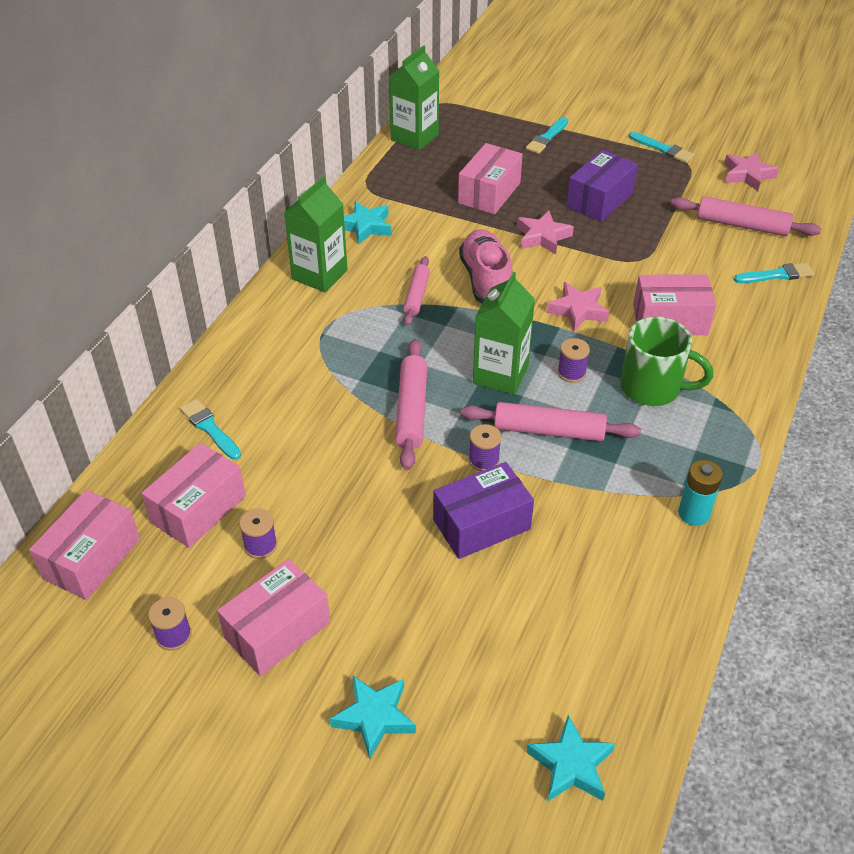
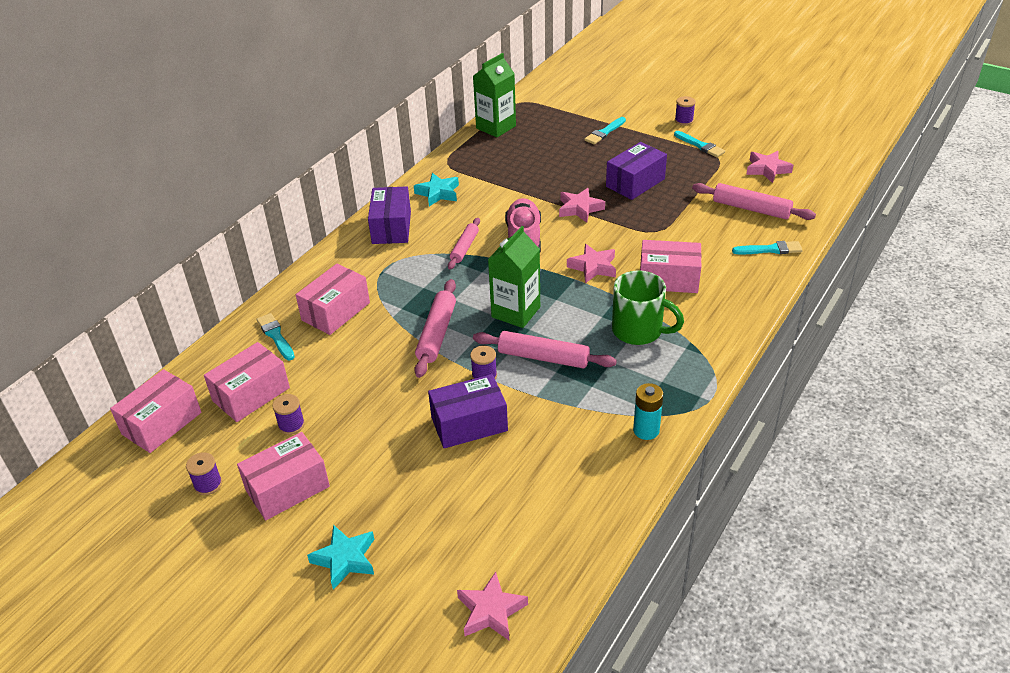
camera: 10 degrees right, 5 degrees down
(319, 275) = (391, 227): green carton -> purple box
(489, 193) = (545, 172): pink box -> pink box (335, 311)
(571, 373) = (574, 314): purple spool -> purple spool (684, 120)
(571, 765) = (491, 611): turquoise star -> pink star

